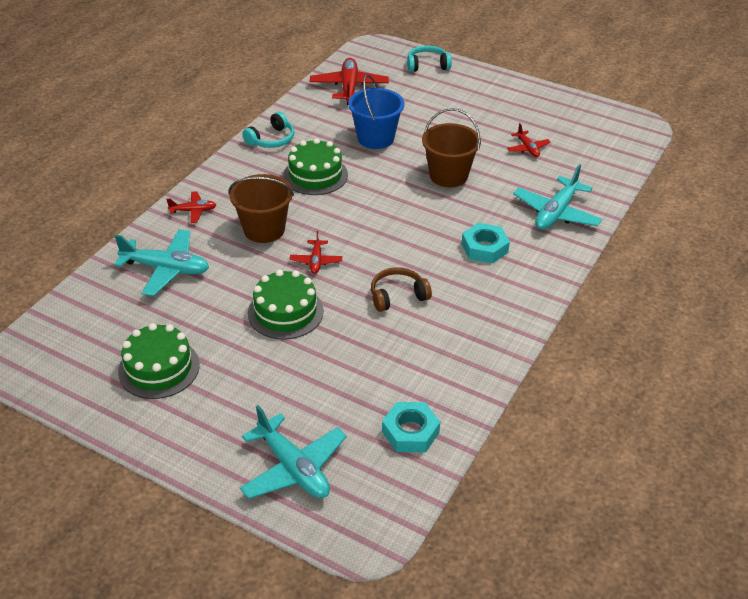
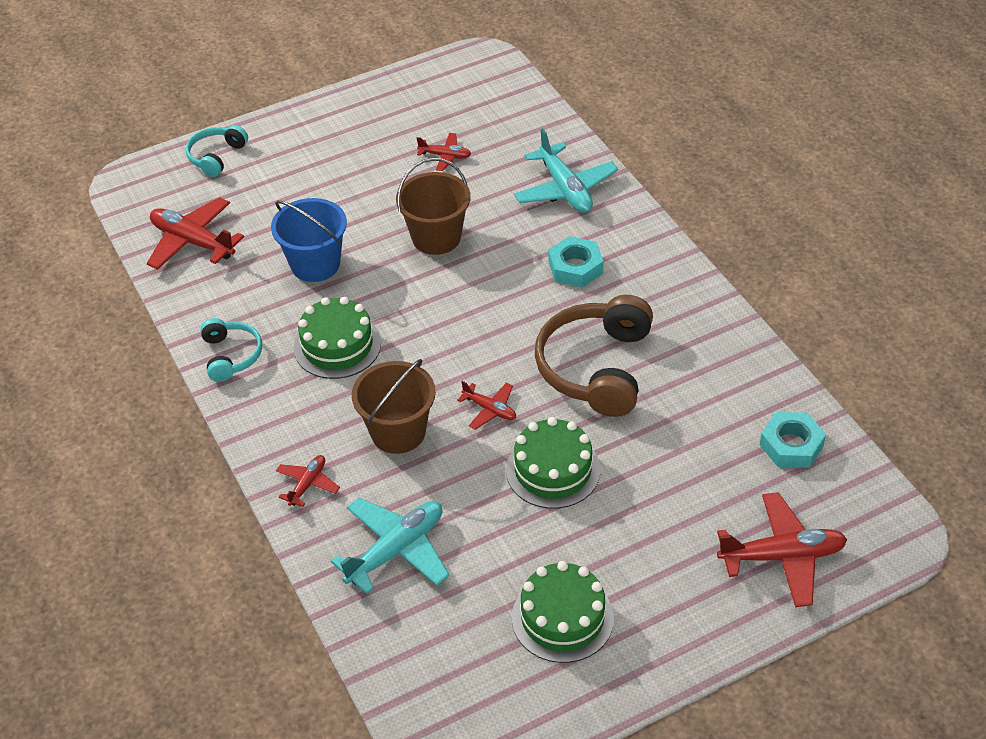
camera: 55 degrees left, 5 degrees up
(293, 468) = (782, 556): turquoise plane -> red plane
(397, 296) = (596, 367): brown headphones -> brown headphones, size x1.85

